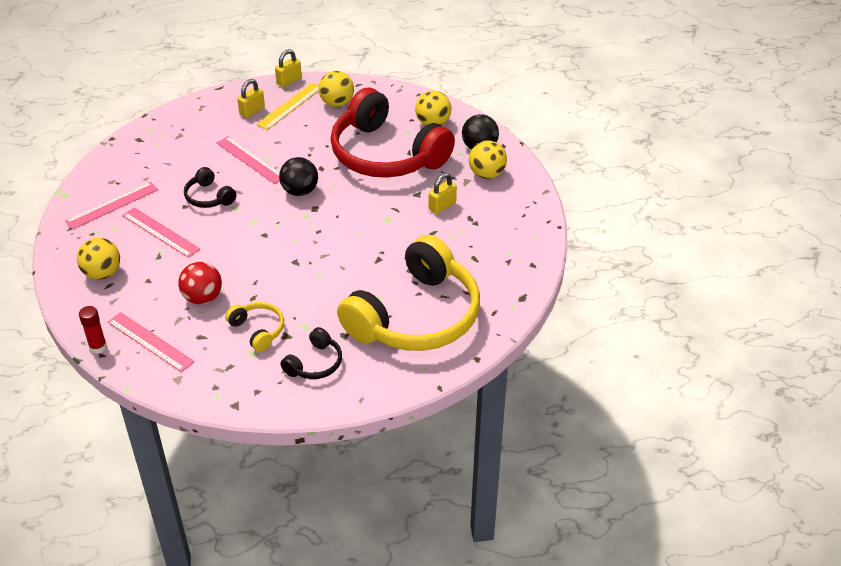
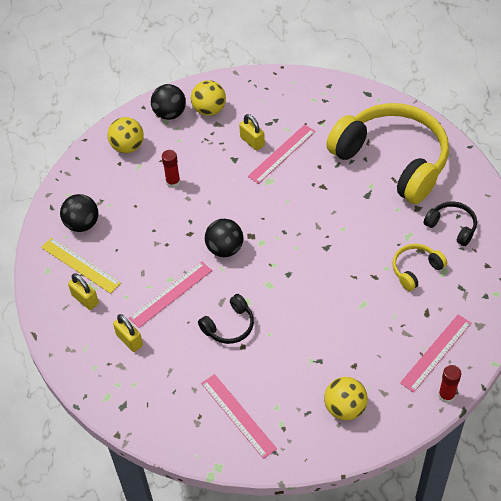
camera: 85 degrees left, 10 degrees up
(160, 232) = (283, 363): pink ruler -> pink ruler (282, 154)
(203, 298) = (377, 316): red ball -> none
(289, 81) = (33, 269): yellow padlock -> yellow padlock (129, 340)
(337, 103) = (82, 224): yellow ball -> black ball
(386, 154) = (173, 182): red headphones -> red glue stick

